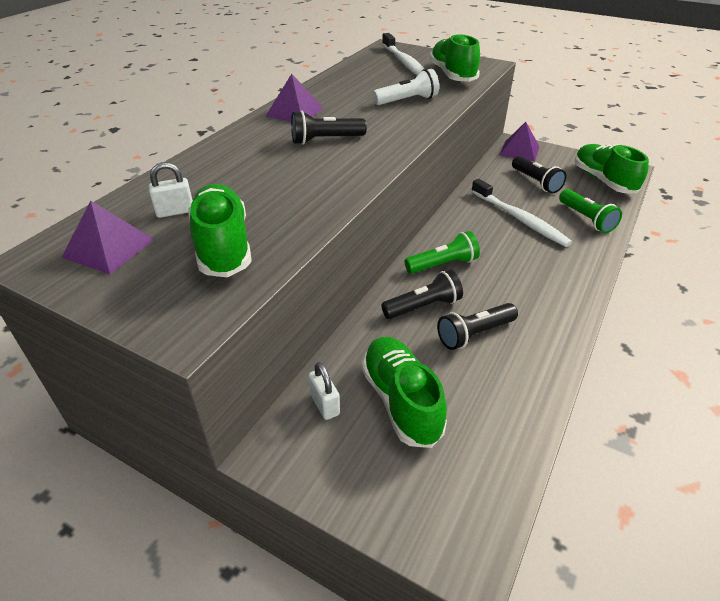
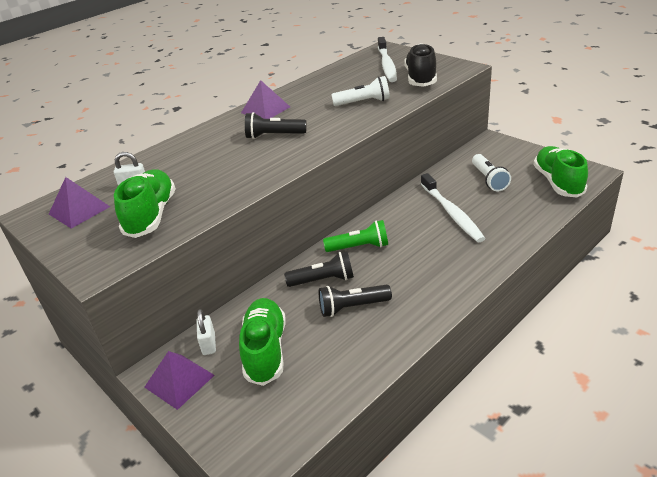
camera: 20 degrees right, 5 degrees down
(452, 75) = (421, 78): green shoe -> black shoe
(519, 150) = (492, 148): purple pyramid -> purple pyramid (179, 381)
(536, 182) = (489, 179): black flashlight -> white flashlight
(586, 219) = (516, 218): green flashlight -> none

